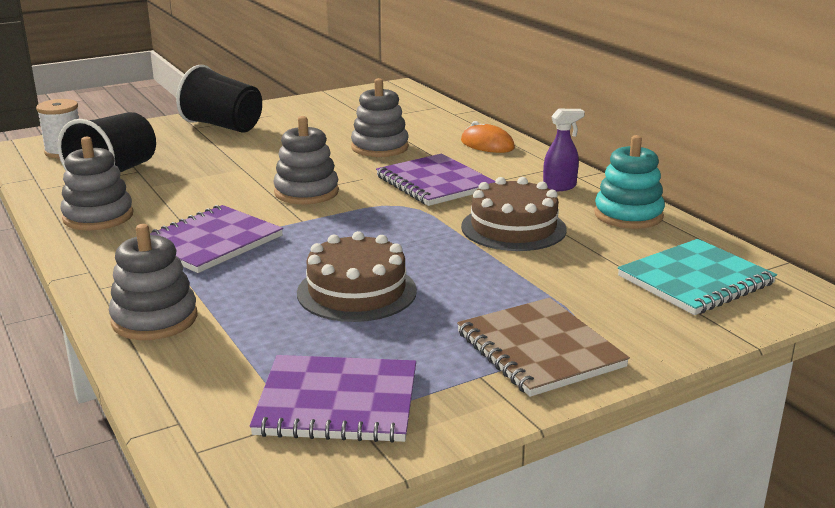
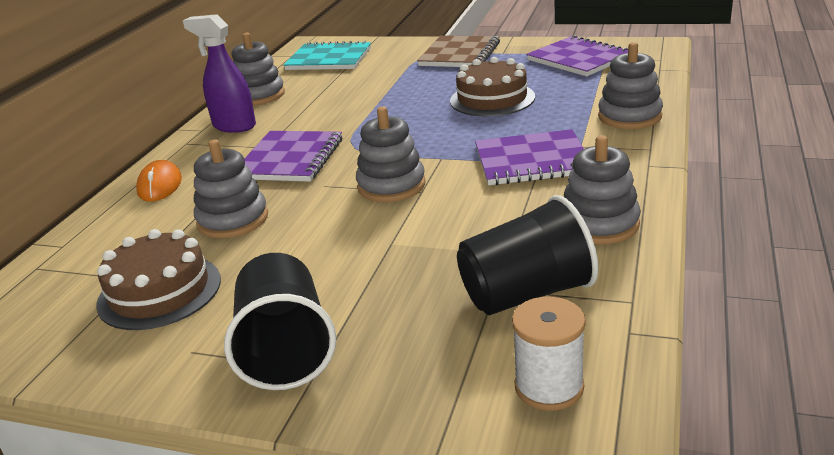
camera: 130 degrees left, 5 degrees up
(513, 228) = (333, 108): brown cake -> brown cake (159, 291)
(560, 187) = (234, 126): purple spray bottle -> purple spray bottle, size x1.56
(628, 215) = (259, 95): turquoise stacking toy -> grey stacking toy

